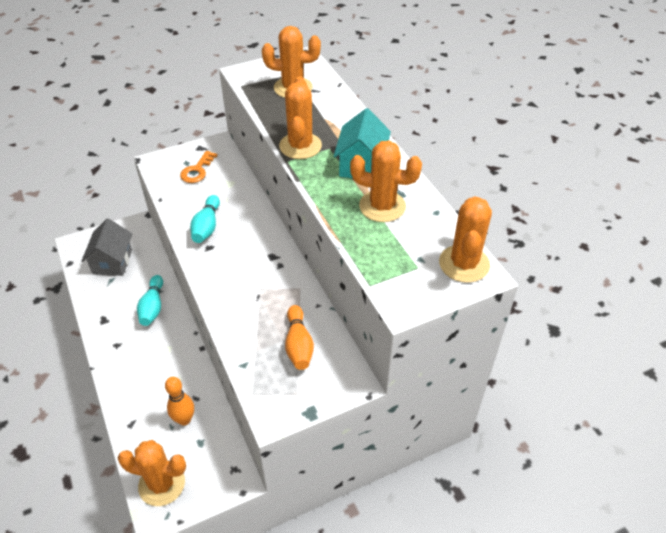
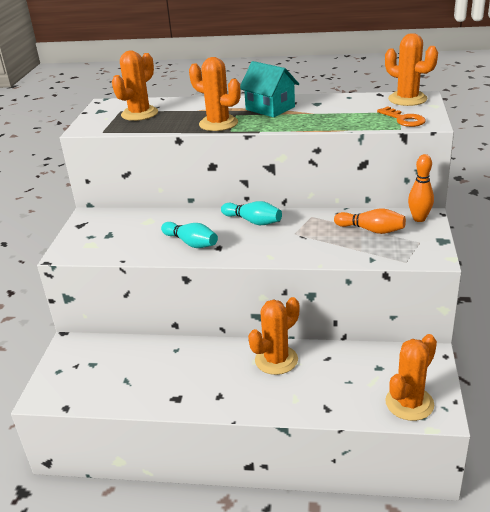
camera: 55 degrees left, 15 degrees down
(112, 262) = (102, 373): grey house -> none
(153, 307) = (193, 359): turquoise bowling pin -> turquoise bowling pin (253, 221)
(184, 419) = (347, 371): orange bowling pin -> orange bowling pin (419, 219)
(197, 170) = (110, 233): orange key -> orange key (404, 119)
(382, 206) = (324, 110): orange cactus -> orange cactus (276, 360)

